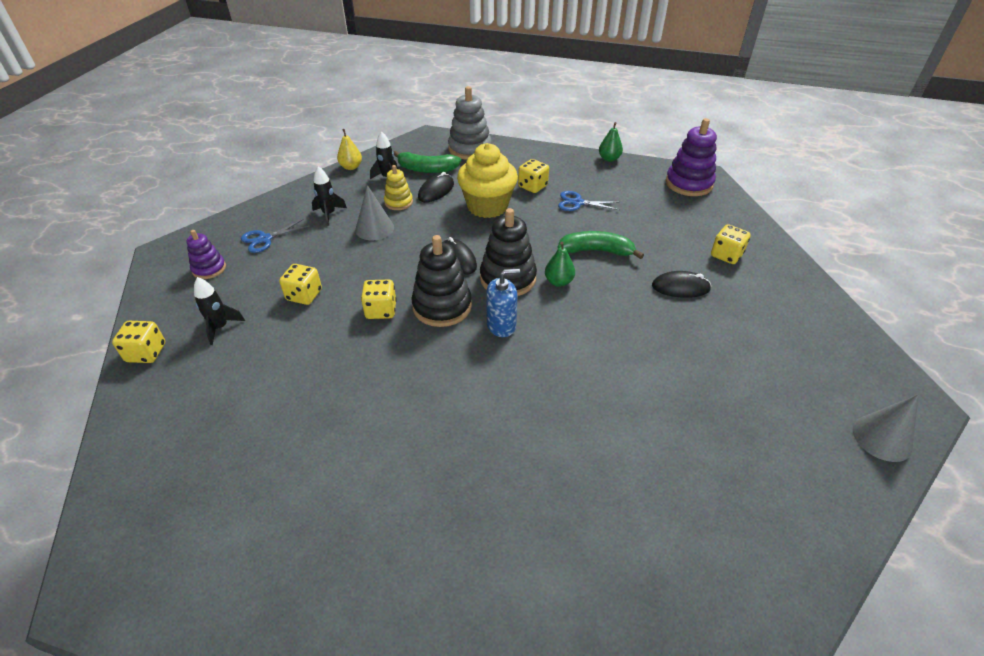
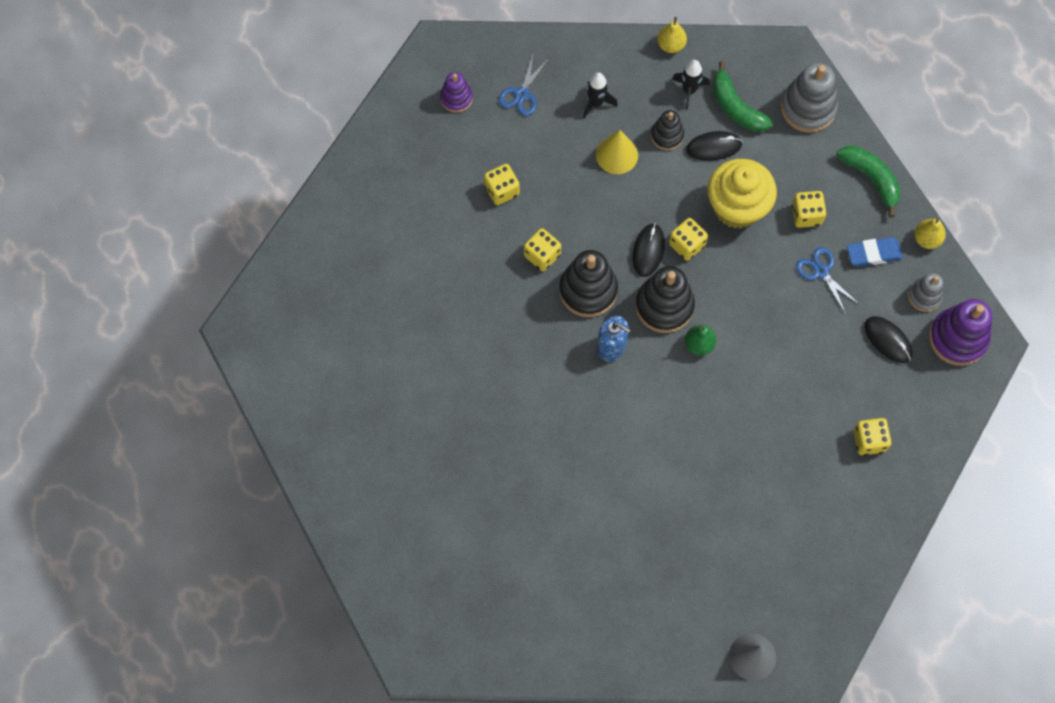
camera: 45 degrees right, 25 degrees up
(146, 353) = (362, 160): yellow dice -> yellow dice (686, 245)
(220, 327) = (423, 175): black rocket -> none
(265, 239) = (521, 94): blue scissors -> blue scissors turned 75 degrees counterclockwise
(374, 228) = (617, 155): grey cone -> yellow cone
(398, 202) = (667, 136): yellow stacking toy -> black stacking toy
(592, 179) = (873, 253): none -> blue eraser
(596, 251) = (767, 340): green banana -> green banana (871, 179)
(609, 159) = (926, 239): green pear -> yellow pear
(645, 179) = (924, 296): none -> grey stacking toy
(680, 287) = (786, 435): black mouse -> black mouse (887, 340)

